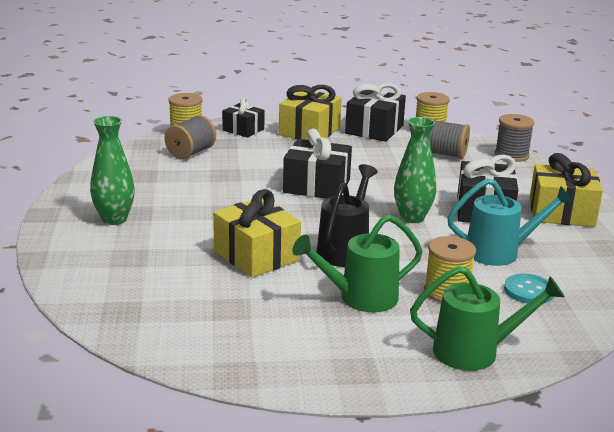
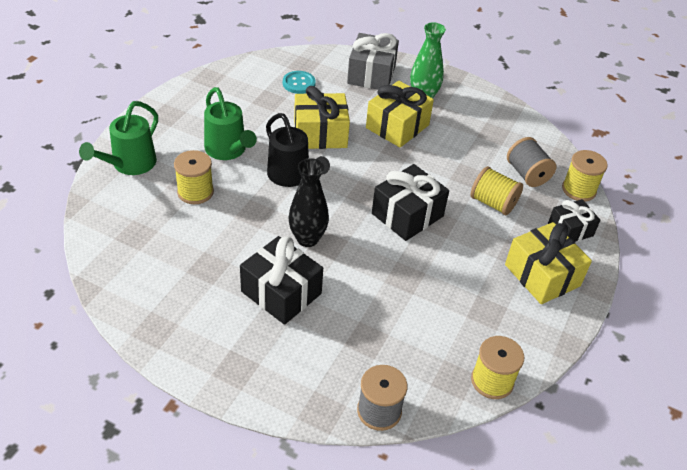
camera: 120 degrees right, 20 degrees up
(96, 259) = (371, 74): none -> grey gift
(250, 159) = (493, 203): none -> yellow spool
(359, 298) = (228, 151): green watering can -> green watering can turned 135 degrees clockwise
(374, 130) = (521, 332): black gift -> none
(412, 218) = (307, 239): green vase -> black vase
(445, 154) = (419, 350): grey spool -> none
(500, 252) = (212, 254): turquoise watering can -> none
(528, 291) = (154, 232): turquoise button -> turquoise button (299, 83)
(561, 213) = (231, 346): yellow gift -> yellow gift (397, 126)

